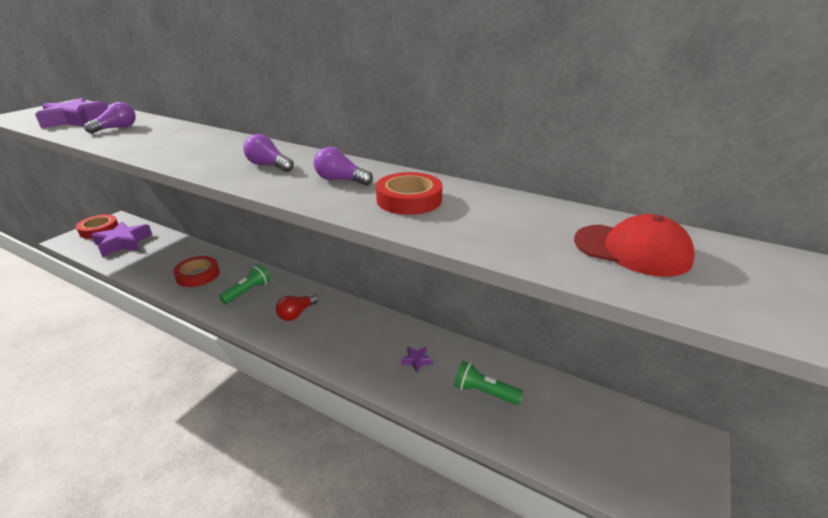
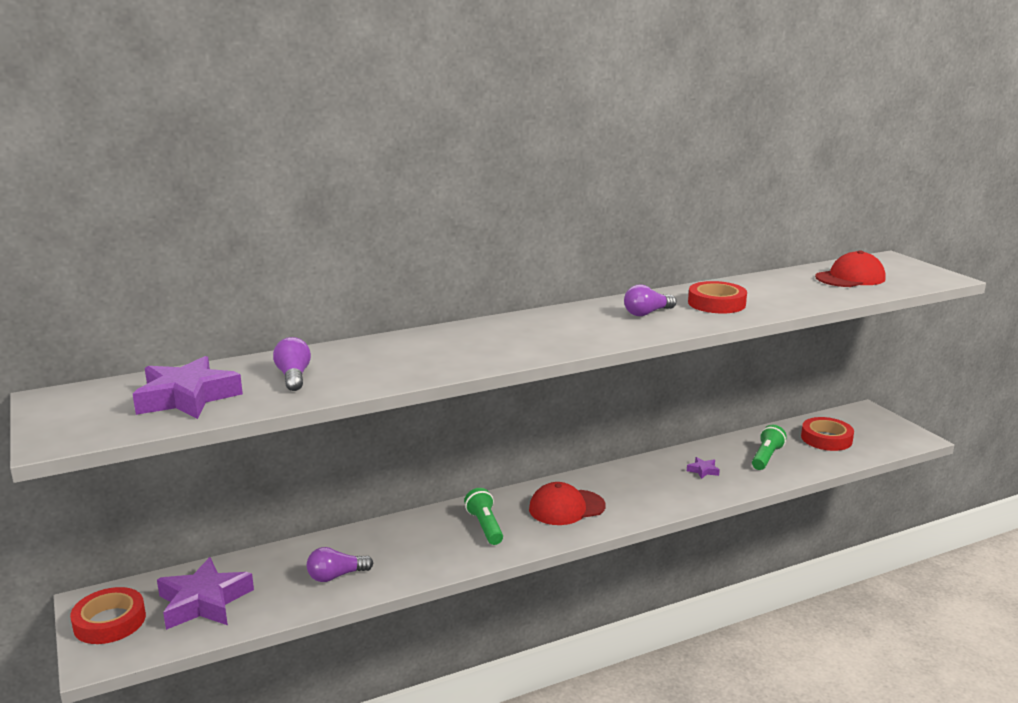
camera: 55 degrees left, 10 degrees down
(198, 275) = (399, 553): red tape -> red tape (826, 439)
(268, 166) = (571, 329): purple light bulb -> purple light bulb (336, 576)
(297, 313) = (566, 507): red light bulb -> red cap
(484, 392) = (766, 457): green flashlight -> green flashlight turned 150 degrees clockwise

